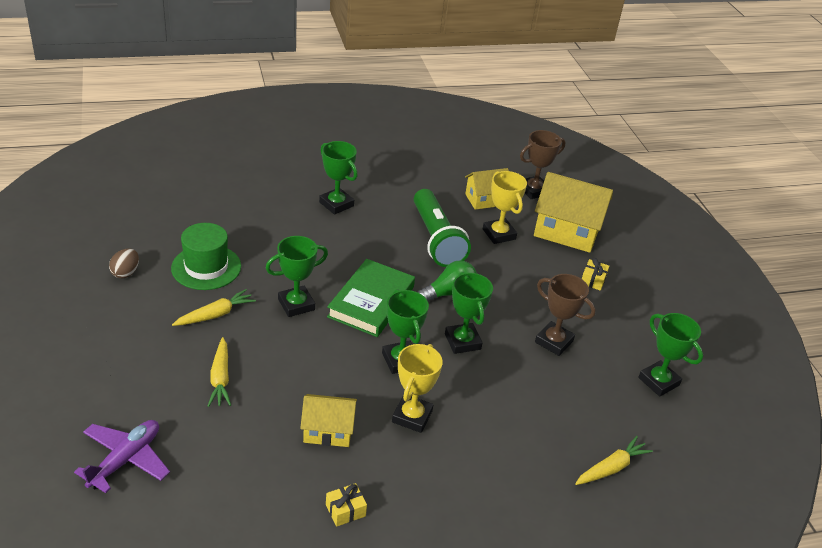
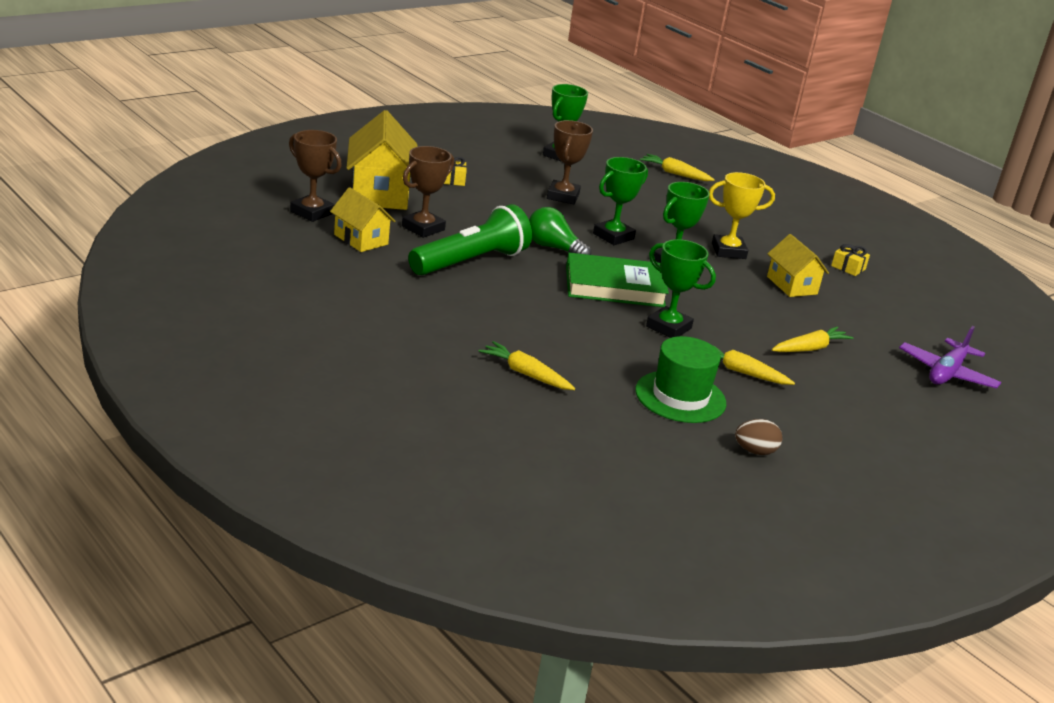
camera: 115 degrees left, 10 degrees down
(125, 460) = (946, 373): purple plane -> purple plane turned 60 degrees counterclockwise
(275, 210) = (525, 374): none -> yellow carrot
(336, 204) = (467, 333): green trophy -> none
(499, 234) = (423, 228): yellow trophy -> brown trophy

